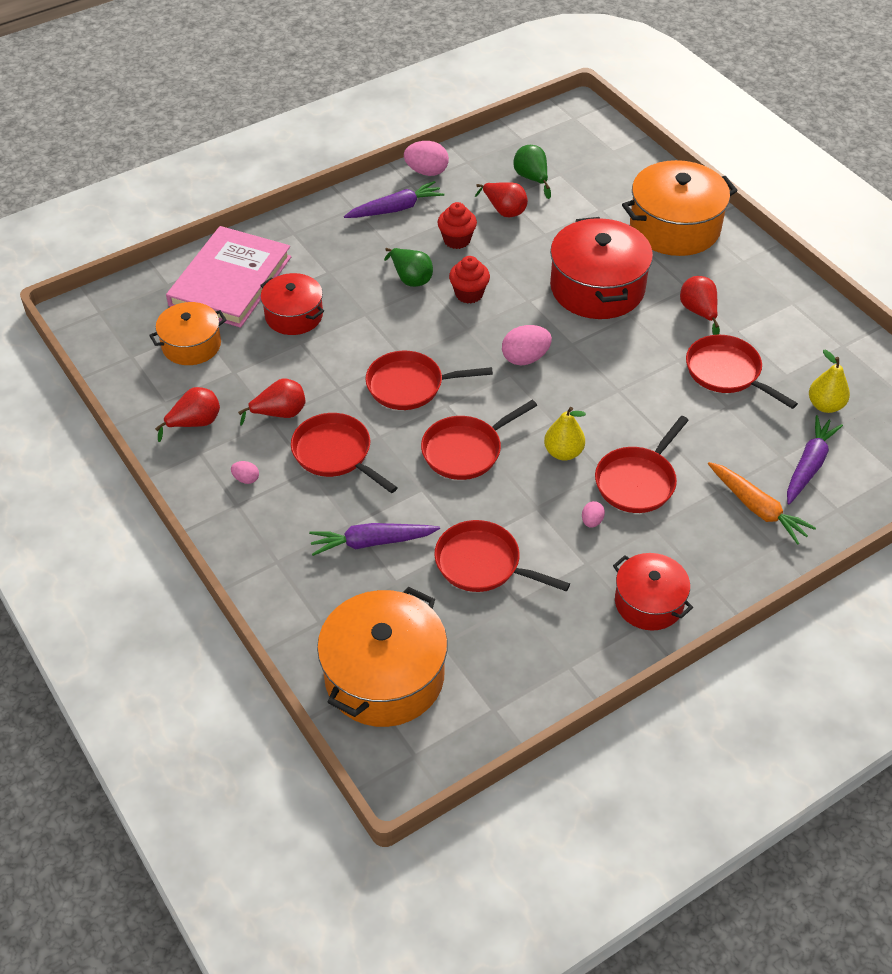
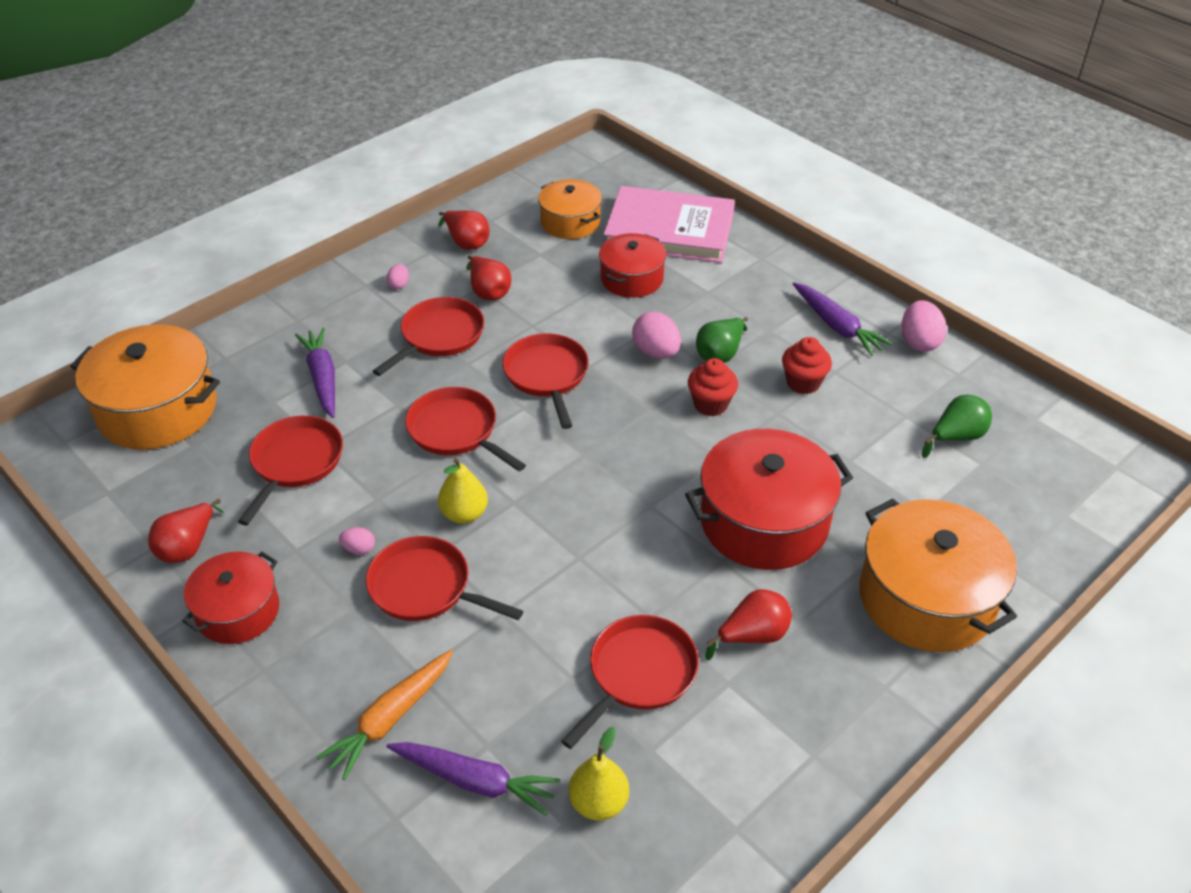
camera: 80 degrees right, 5 degrees down
(504, 210) = (878, 418): red pear -> red pear (188, 547)
(525, 358) = (614, 465): pink egg -> pink egg (656, 352)

